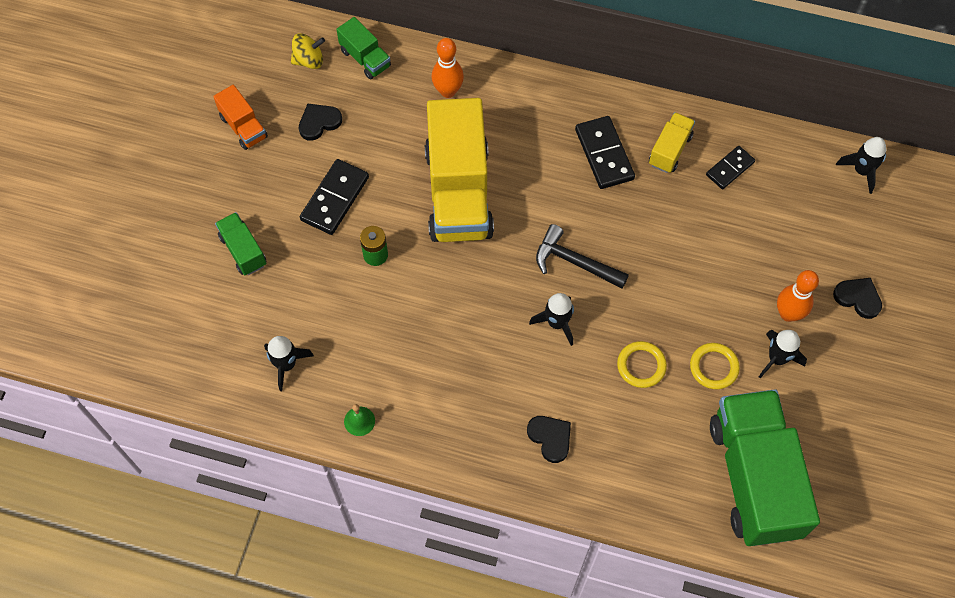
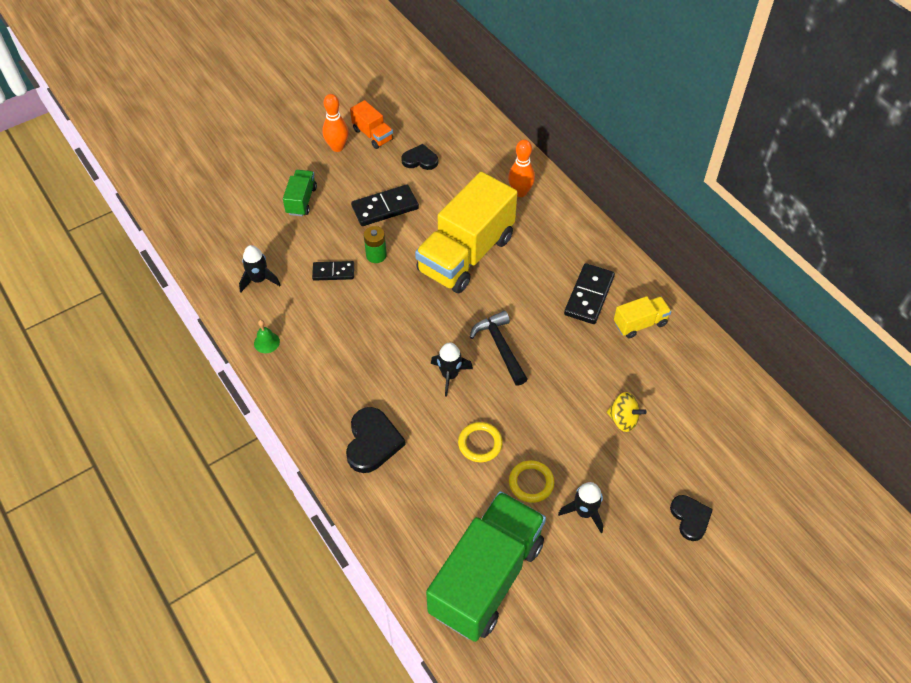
camera: 40 degrees right, 10 degrees down
(244, 127) = (373, 135): orange truck -> orange truck turned 45 degrees counterclockwise
(309, 60) = (450, 122): yellow spinning top -> yellow spinning top (623, 419)
(365, 58) = (486, 142): green truck -> none
(550, 438) = (372, 442): black heart -> black heart, size x1.53
(730, 168) = (674, 364): black domino -> black domino (333, 272)
(788, 314) = (623, 489): orange bowling pin -> orange bowling pin (337, 147)
(861, 171) = (780, 434): black rocket -> none

